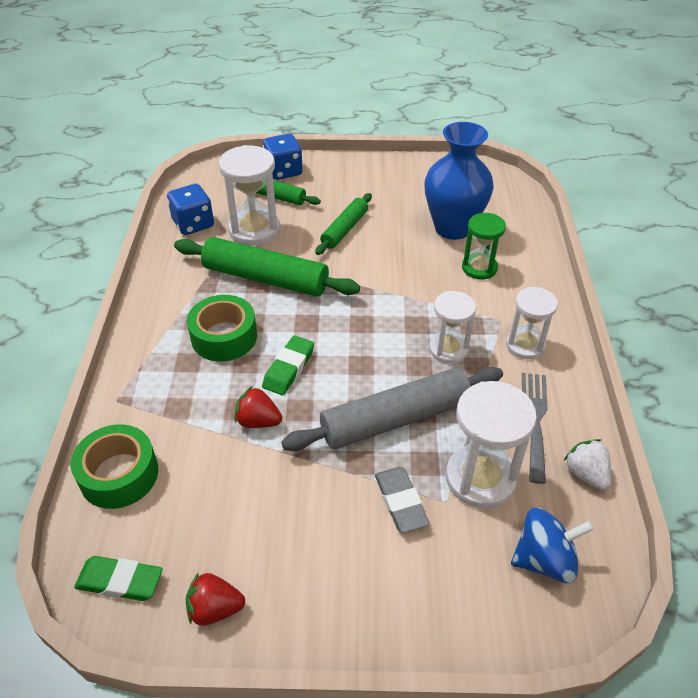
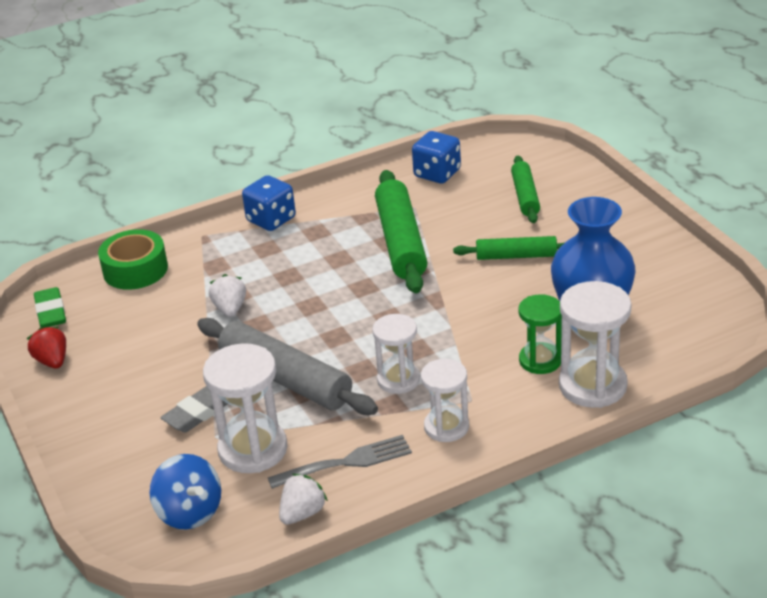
camera: 65 degrees right, 10 degrees down
(224, 337) = (309, 252): green tape -> none
(254, 230) = (462, 208): white hourglass -> white hourglass (592, 386)
(258, 421) = (230, 309): red strawberry -> white strawberry
(284, 171) = (572, 184): blue dice -> blue dice (271, 220)
(288, 368) = (299, 300): green eraser -> none

